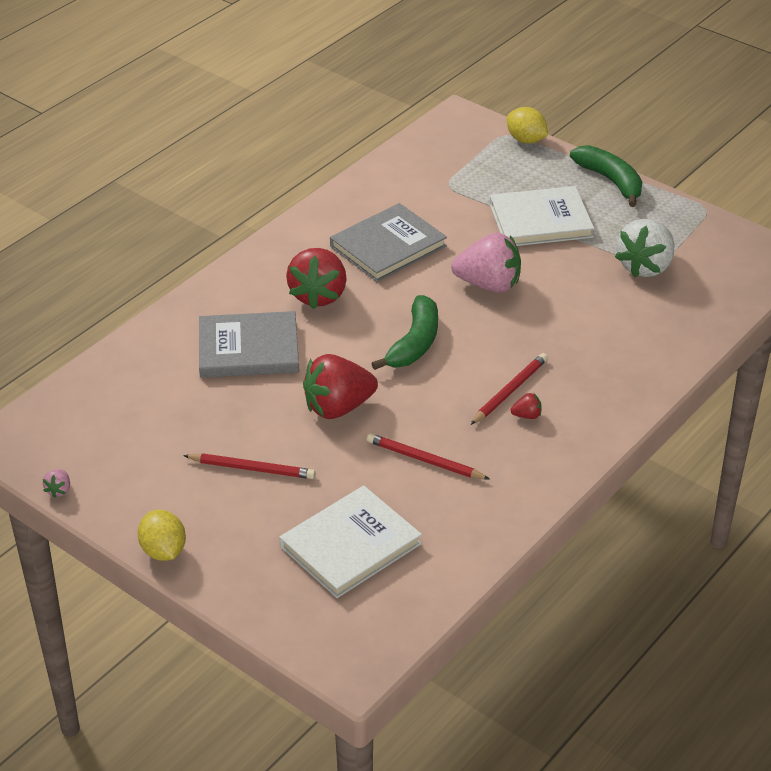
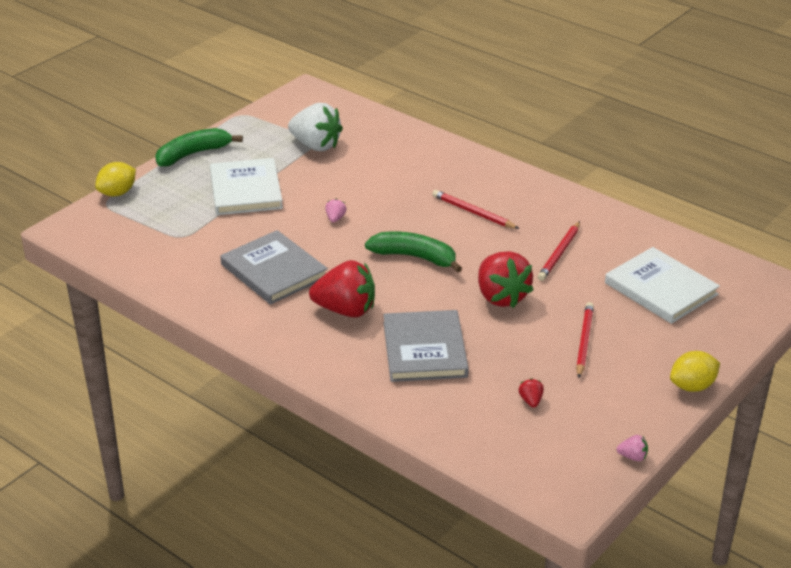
camera: 90 degrees left, 5 degrees down
(488, 285) = (335, 218): pink strawberry -> pink strawberry, size x0.41
(527, 415) = (501, 206): red strawberry -> red strawberry (531, 401)

